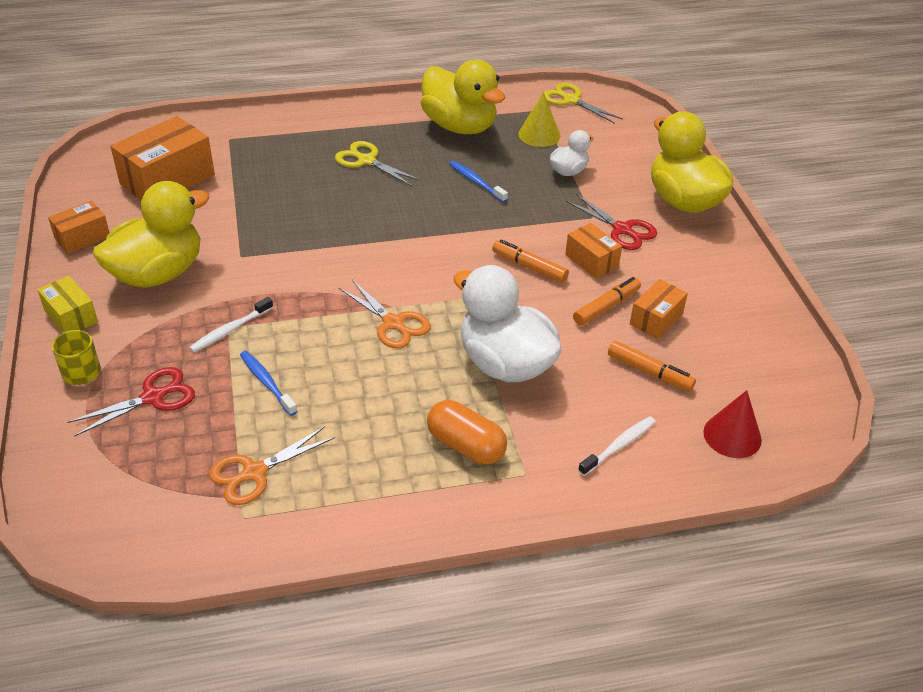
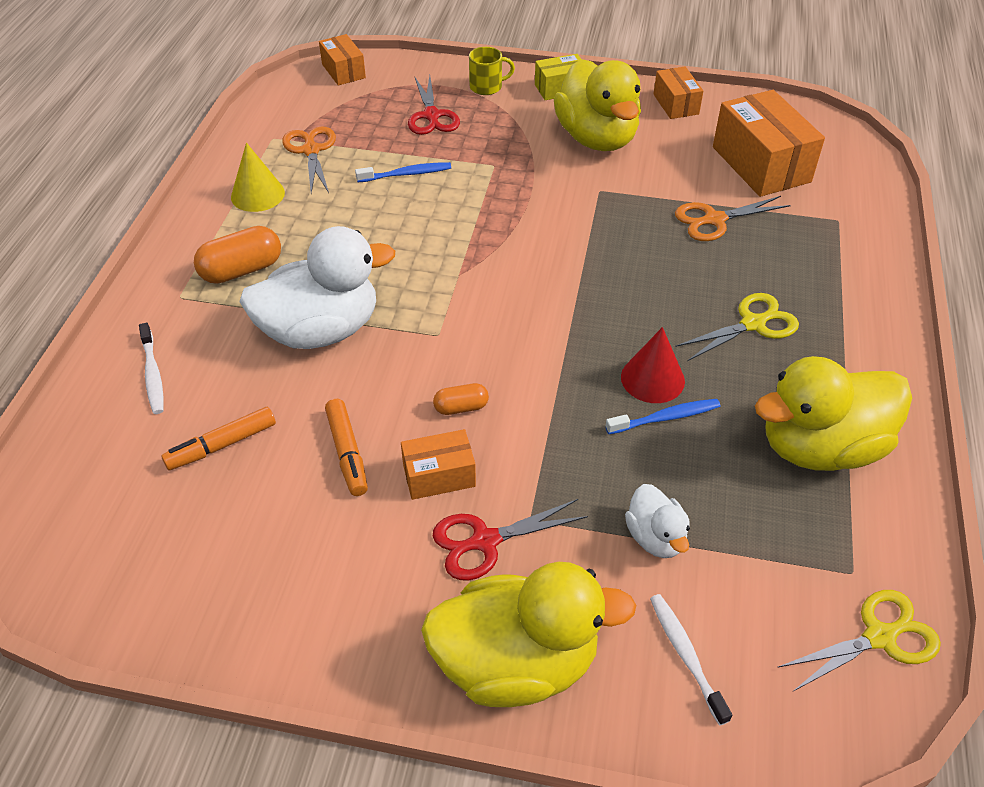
camera: 115 degrees right, 5 degrees up
(230, 330) = (489, 166): white toothbrush -> white toothbrush (686, 655)
(393, 323) = (433, 268): orange scissors -> orange scissors (714, 220)
(529, 267) = (461, 407): orange marker -> orange capsule
(539, 135) = (771, 540): yellow cone -> yellow cone (257, 194)
(656, 319) = (295, 493): orange box -> orange box (343, 71)
(732, 436) = (85, 475): red cone -> red cone (652, 379)

